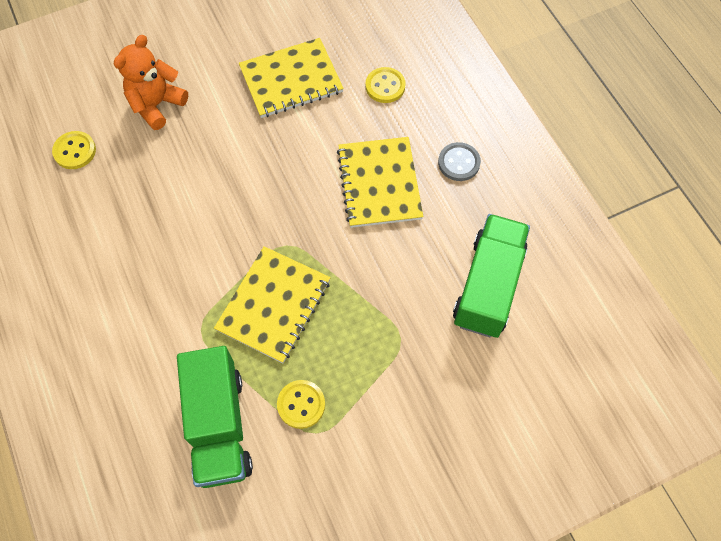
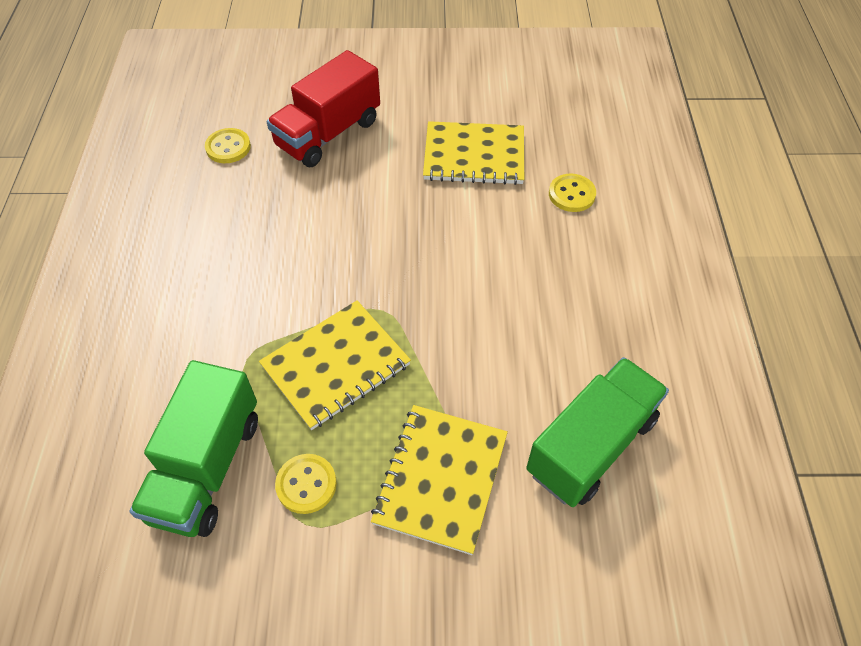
camera: 25 degrees right, 10 degrees down
(156, 105) = (328, 133): orange teddy bear -> red truck
(379, 183) = (517, 287): yellow notebook -> yellow notebook (441, 479)
(459, 163) = (619, 298): grey button -> none

